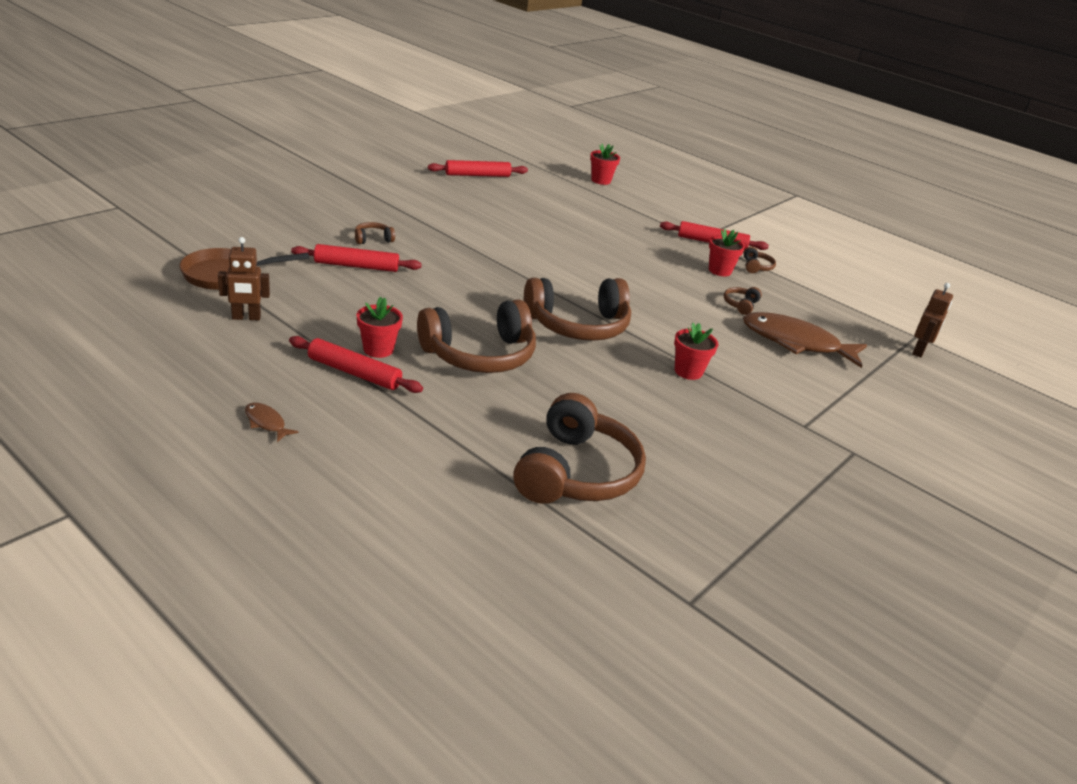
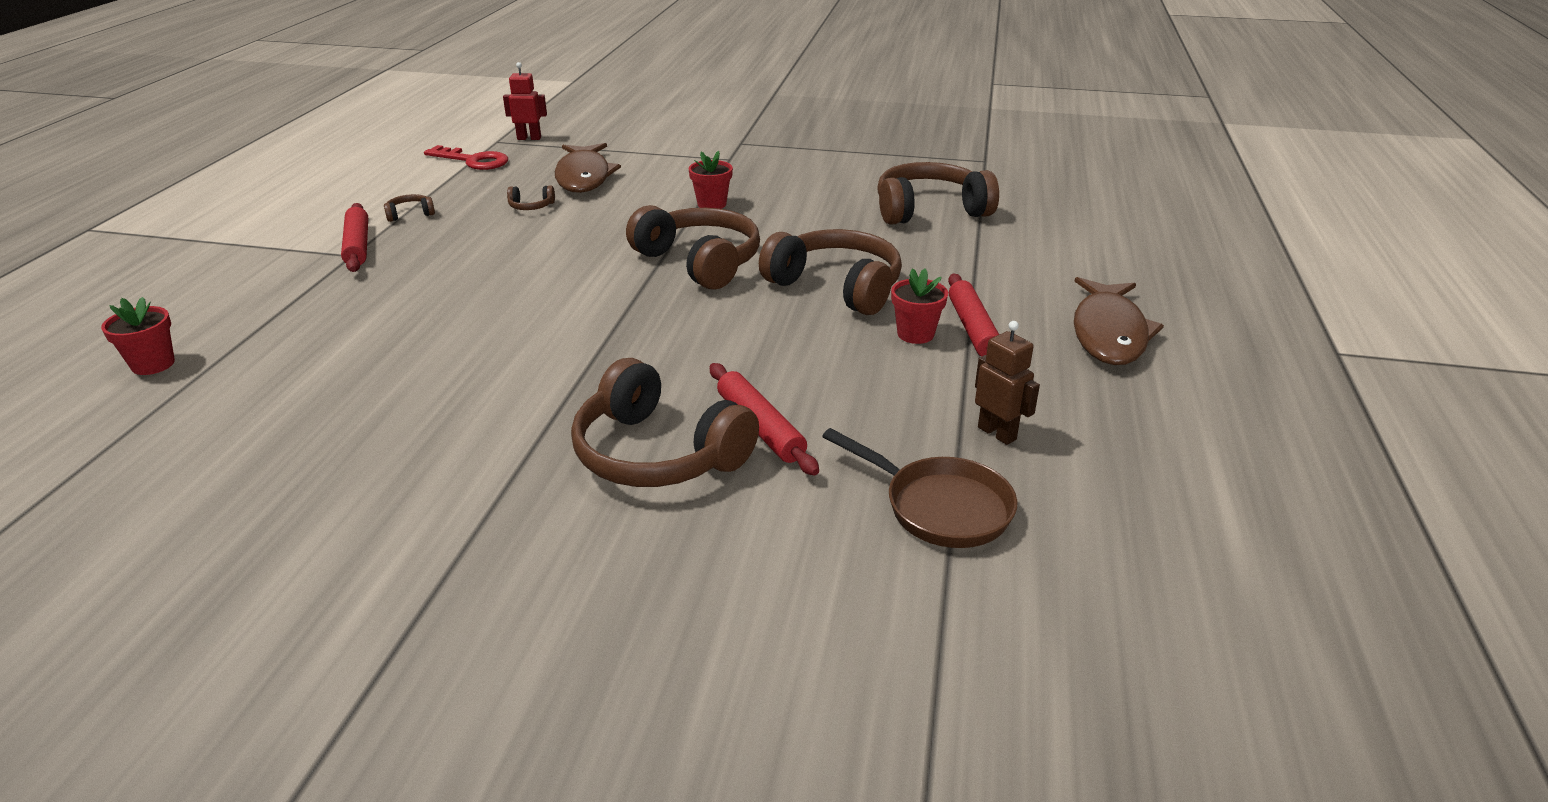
camera: 115 degrees left, 0 degrees up
(266, 423) = (1109, 333): brown fish -> brown fish, size x2.40
(373, 239) = (658, 453): brown headphones -> brown headphones, size x2.44
(477, 175) = (237, 477): red rolling pin -> none
(720, 271) = (448, 228): red flower pot -> none
(865, 314) = (473, 161): none -> red key
(919, 351) = (529, 138): brown robot -> red robot

